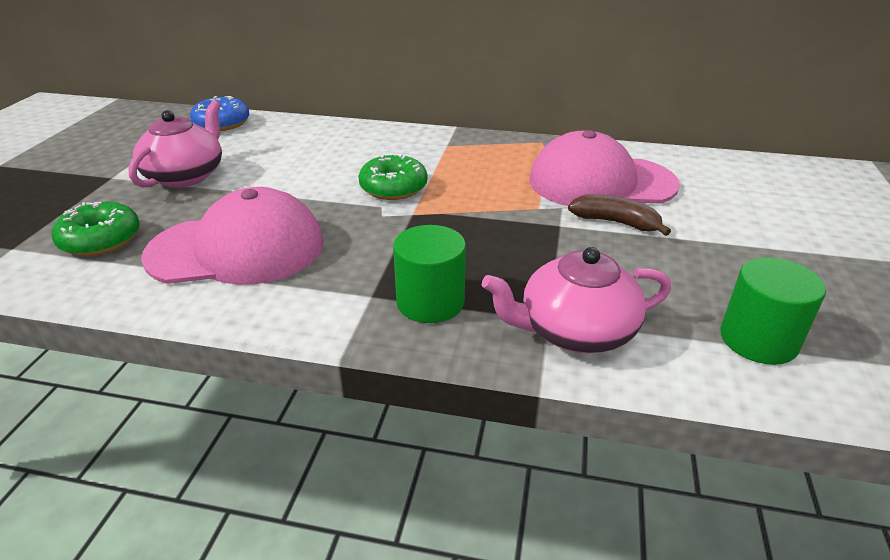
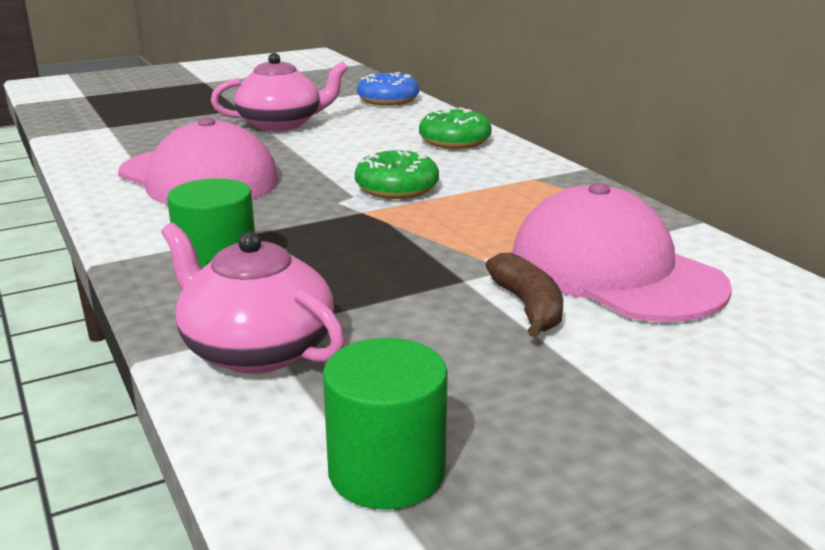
camera: 50 degrees right, 10 degrees down
(101, 240) = (151, 140): green donut -> green donut (454, 141)

